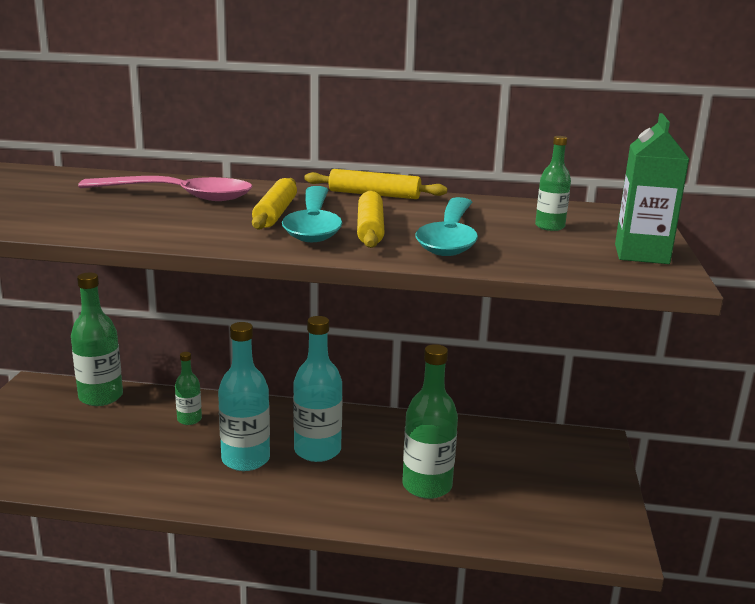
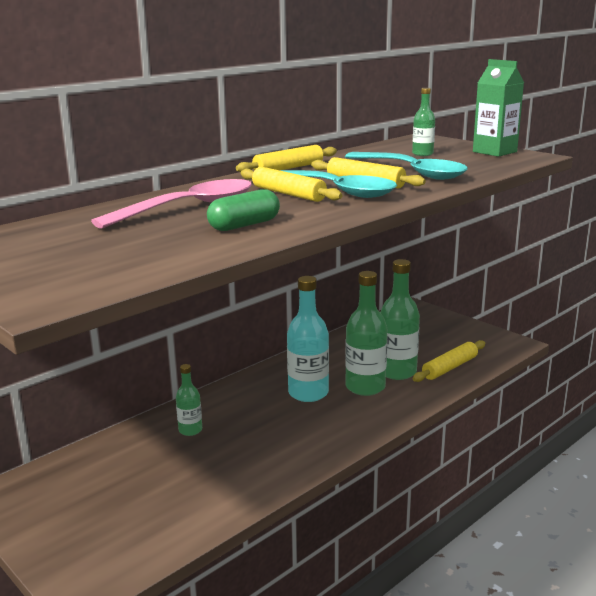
camera: 50 degrees left, 0 degrees up
(101, 397) = (84, 462): green bottle -> green bottle (365, 387)
(147, 221) = (244, 225): none -> green capsule
(246, 459) = (283, 424): turquoise bottle -> none
(484, 518) = (449, 367): none -> yellow rolling pin

